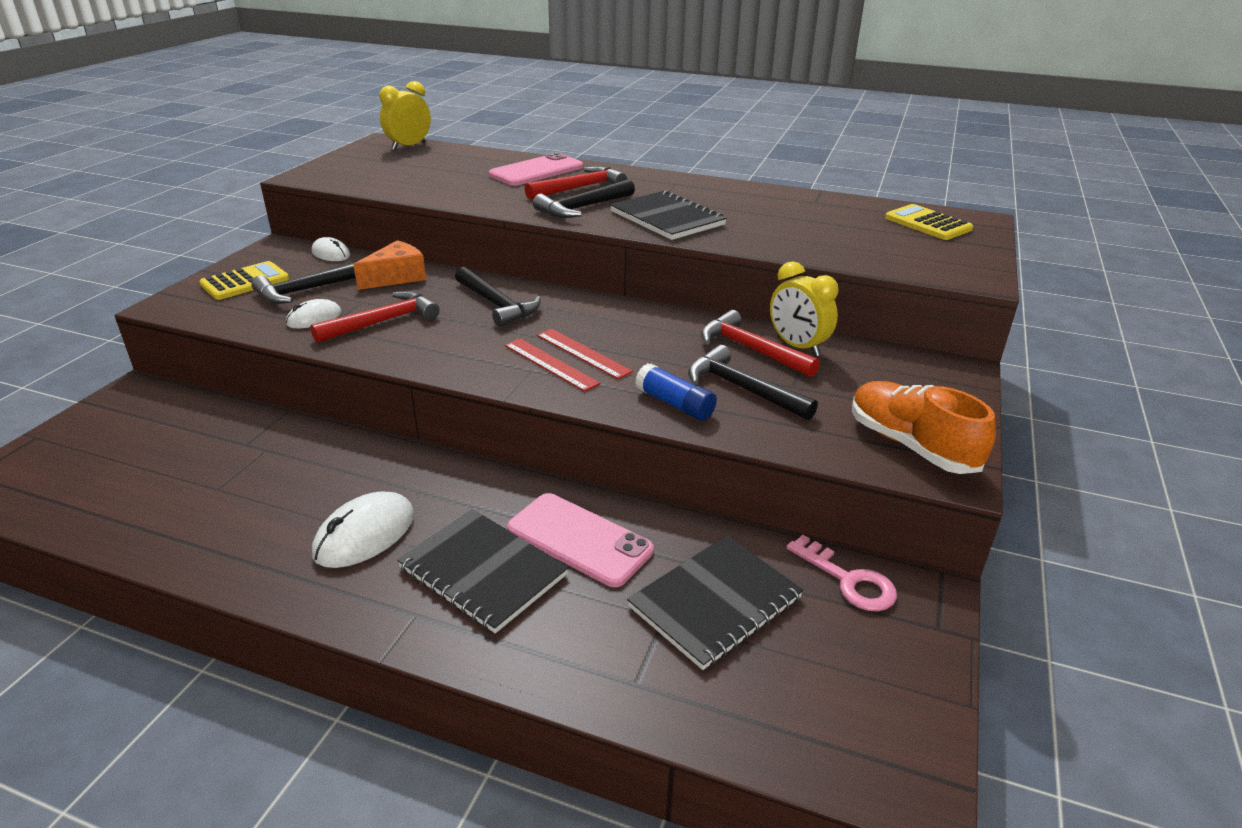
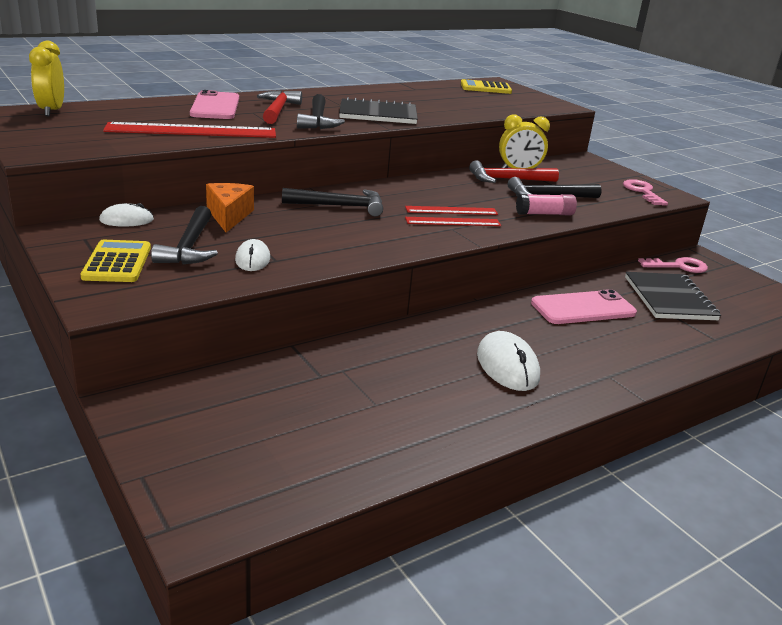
camera: 55 degrees left, 5 degrees down
(383, 321) = (304, 241): red hammer -> none
(448, 188) = (192, 131): none -> red ruler
(483, 571) = (586, 343): black notebook -> none
(675, 404) = (544, 214): blue glue stick -> pink glue stick
(911, 445) = (642, 192): orange shoe -> pink key

